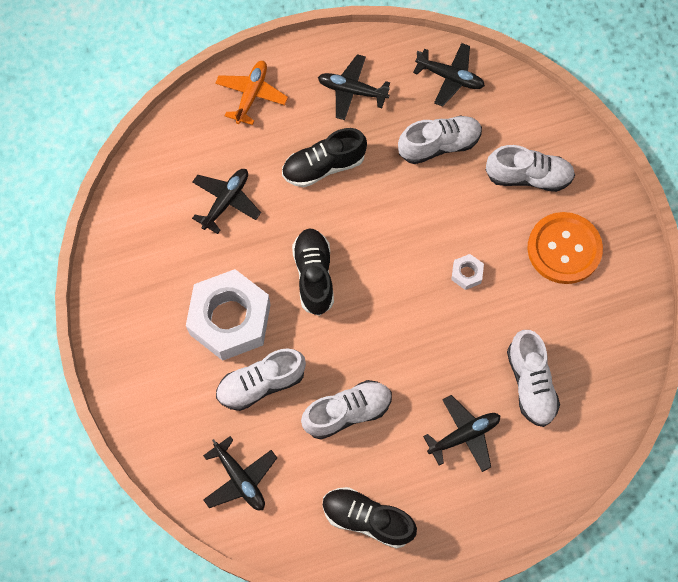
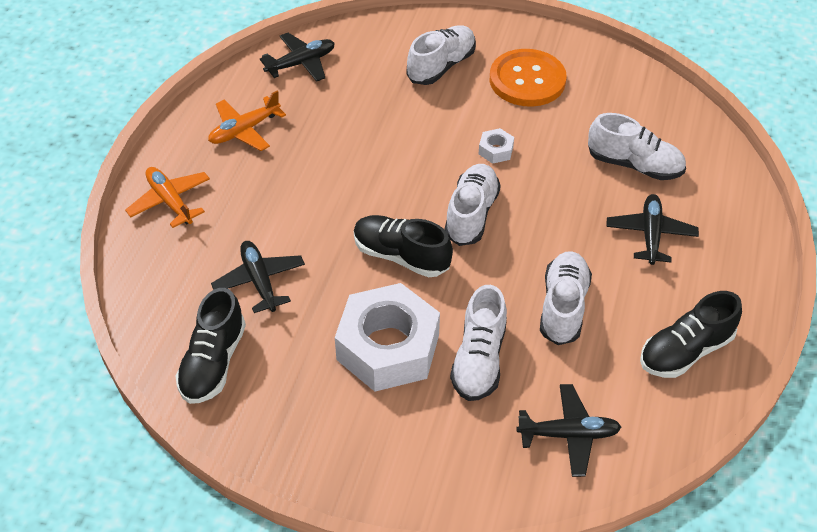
camera: 55 degrees left, 20 degrees down
(324, 166) = (297, 189): black shoe -> black shoe (213, 362)
(352, 91) = (244, 130): black plane -> orange plane
(439, 145) = (357, 103): white shoe -> white shoe (471, 214)

